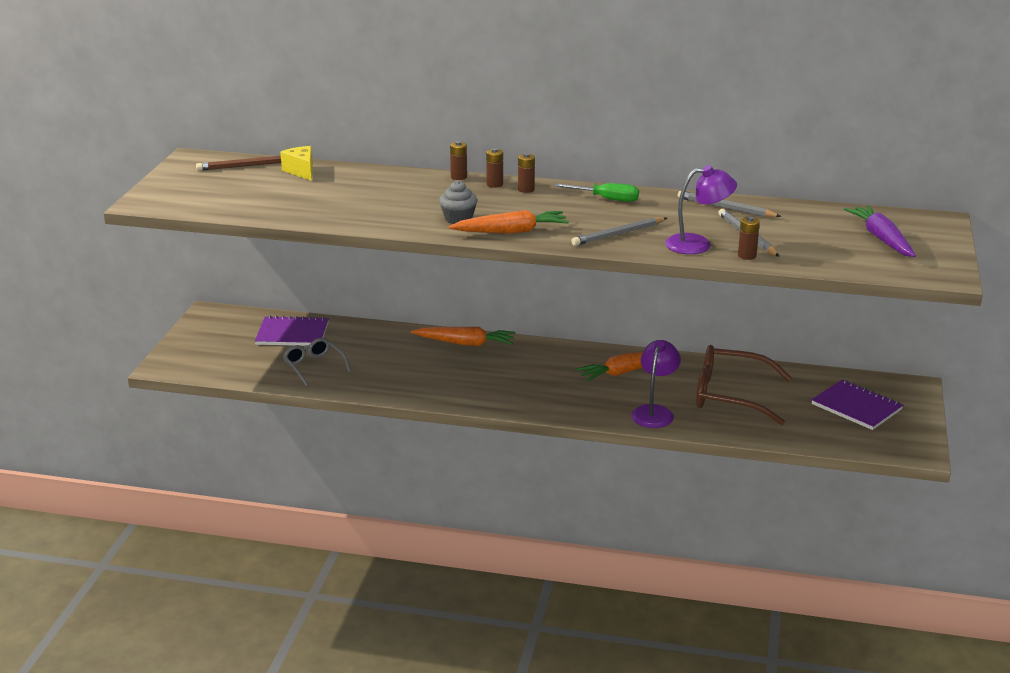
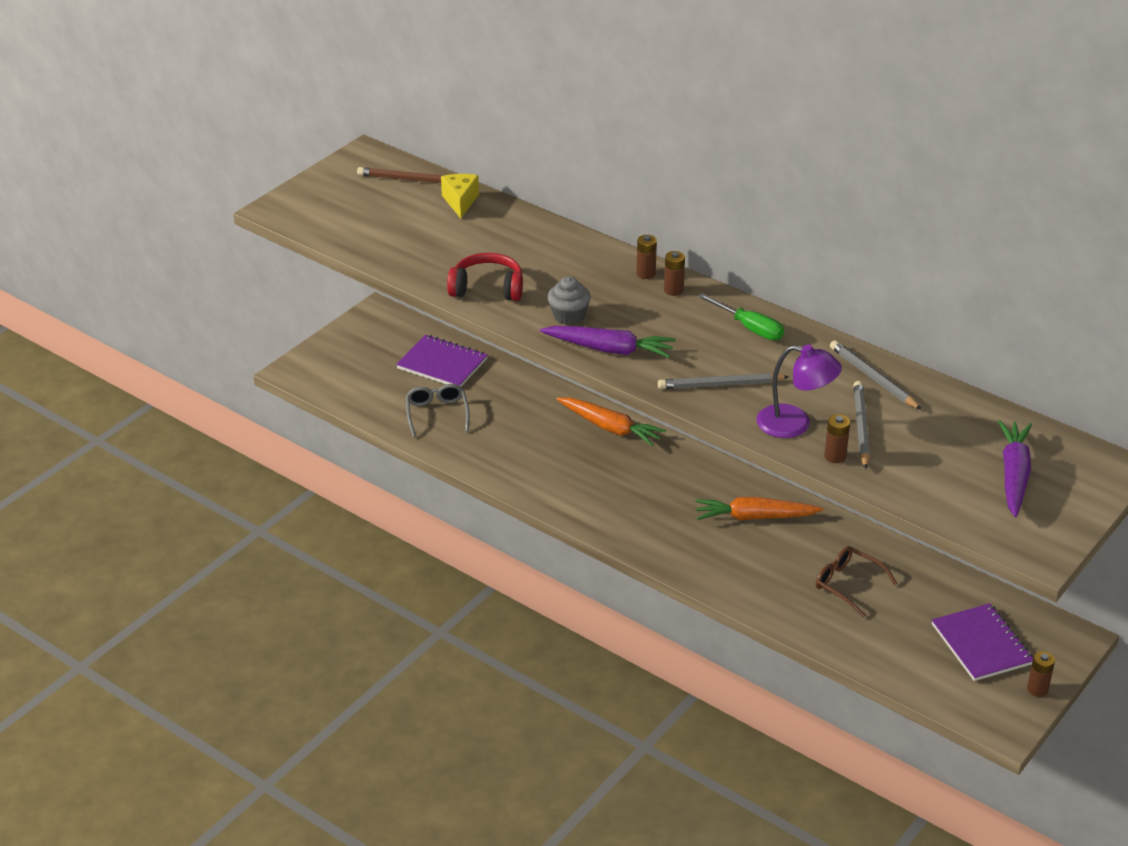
camera: 25 degrees right, 10 degrees up
(375, 216) = (487, 288): none -> red headphones
(458, 177) = (616, 252): brown battery -> brown battery (1037, 689)
(511, 231) = (609, 349): orange carrot -> purple carrot
(654, 412) = (747, 580): purple lamp -> none
(730, 396) = (848, 584): brown glasses -> brown glasses, size x0.58

